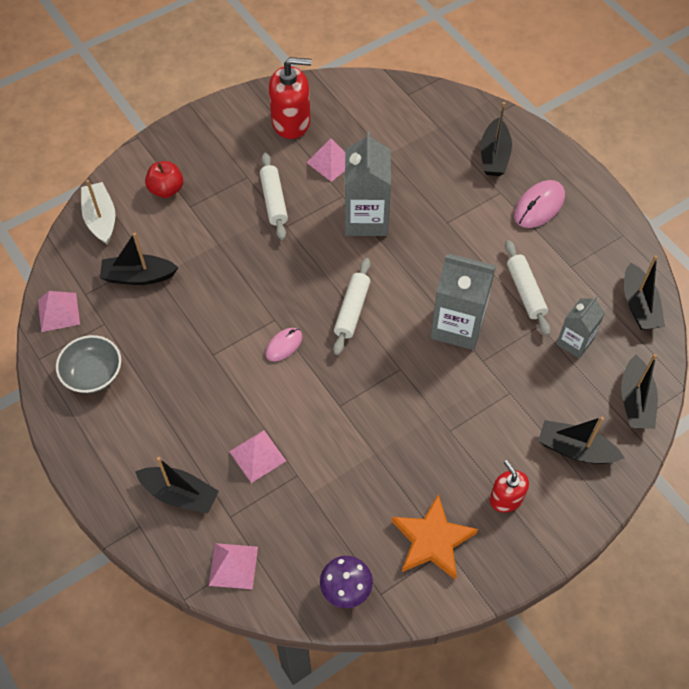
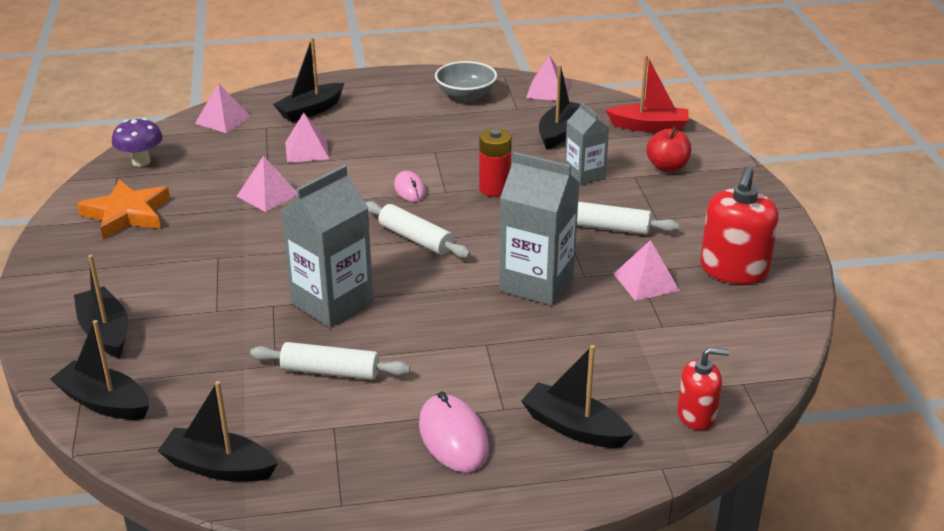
camera: 115 degrees right, 25 degrees down
(101, 218) = (649, 127): white boat -> red boat
(254, 288) = (494, 188): none -> red battery
(346, 446) = (267, 195): none -> pink pyramid
(506, 498) = (112, 267): red soap dispenser -> red soap dispenser (696, 415)
(574, 342) = (226, 385): grey carton -> grey carton (584, 175)
(575, 449) = (105, 332): black boat -> black boat turned 75 degrees counterclockwise

